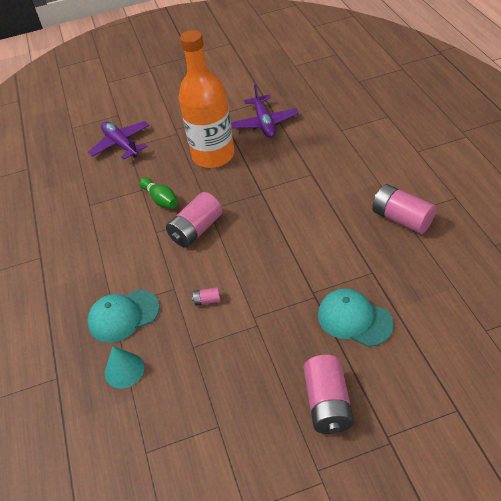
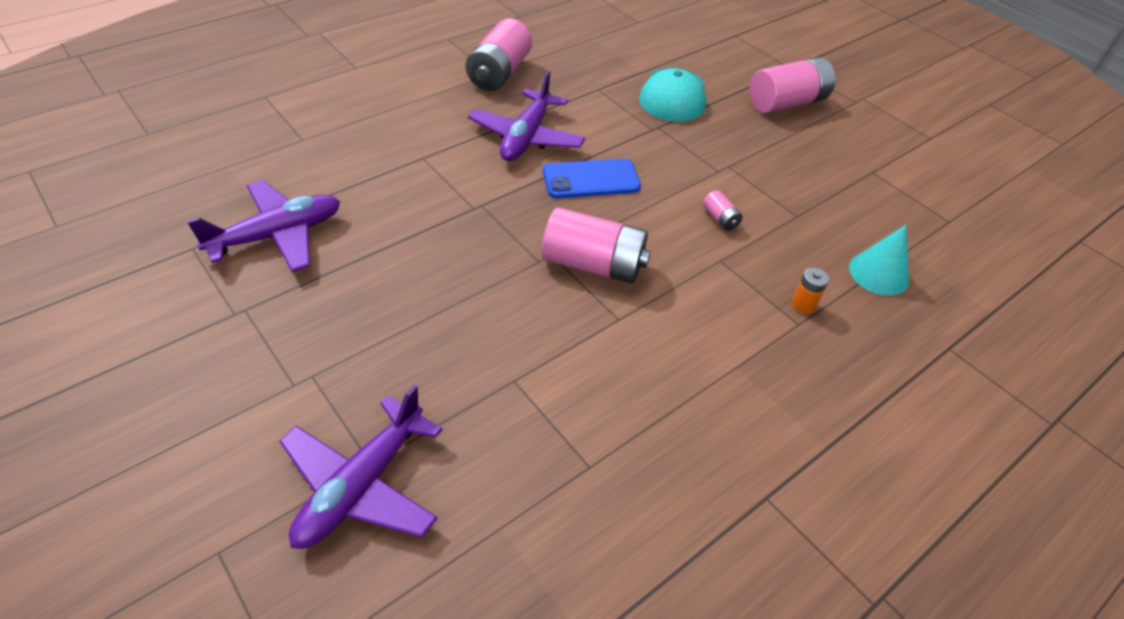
camera: 120 degrees left, 0 degrees up
(123, 316) = (803, 305): turquoise cap -> orange battery
(161, 199) = (535, 338): green bowling pin -> none
(213, 156) = (389, 290): orange bottle -> none
(267, 244) = (591, 179): none -> blue phone
(320, 221) = (526, 137): none -> purple plane

